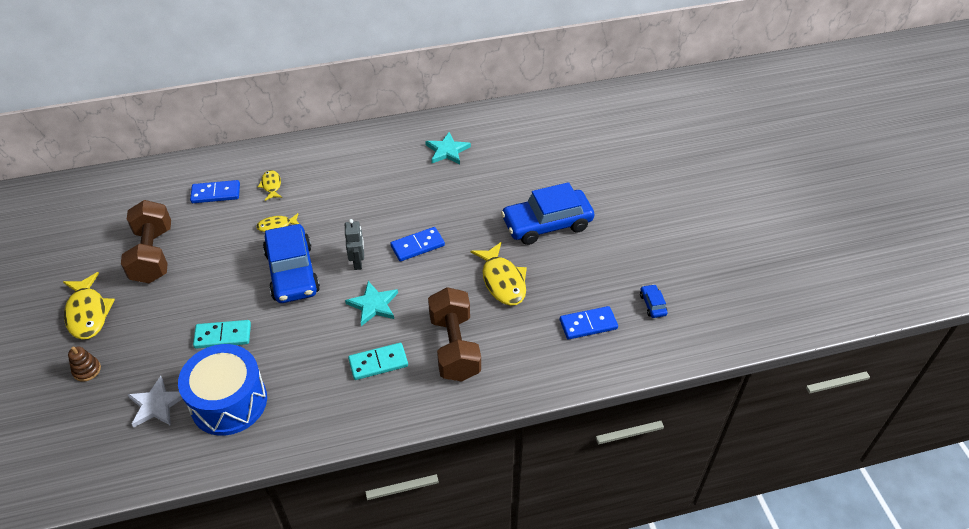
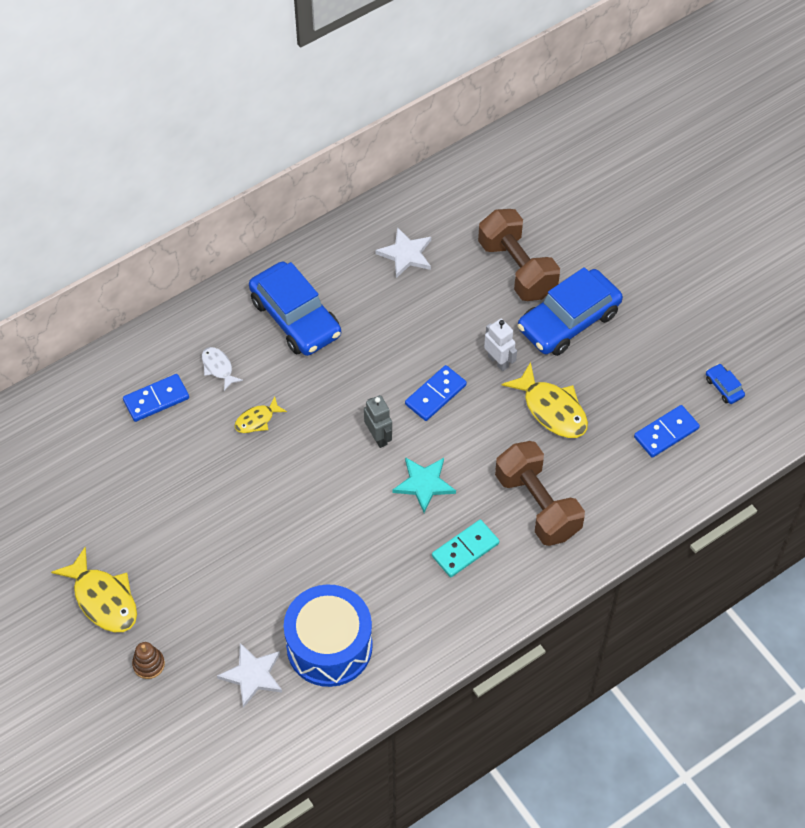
camera: 20 degrees left, 10 degrees up
(153, 255) = (132, 503): brown dumbbell -> brown dumbbell (517, 268)
(223, 336) = (277, 575): turquoise domino -> none
(271, 185) = (218, 367): yellow fish -> white fish
(292, 272) = (310, 473): blue car -> blue car (295, 317)
(447, 150) = (406, 254): turquoise star -> white star
(478, 236) = (498, 361): none -> white robot

